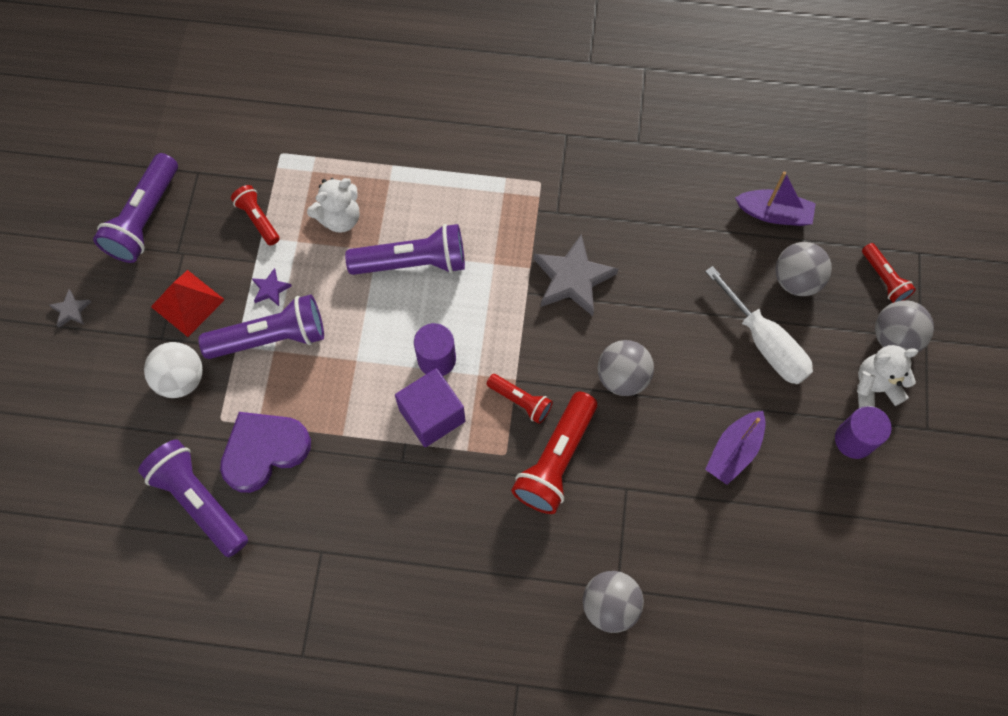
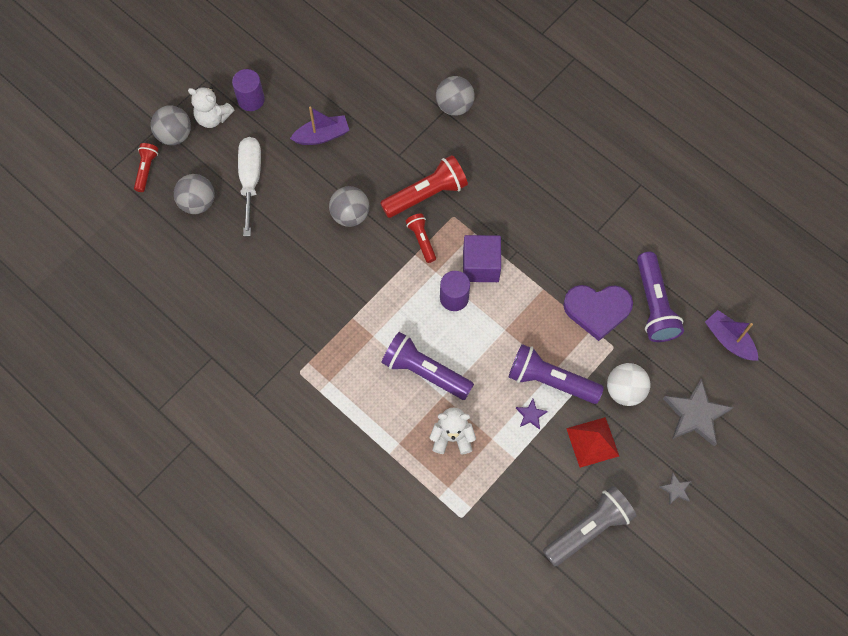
camera: 145 degrees left, 0 degrees up
(145, 219) = (588, 528): purple flashlight -> grey flashlight
(258, 219) = (509, 474): red flashlight -> none
(573, 279) = (331, 293): grey star -> grey star (695, 414)
(774, 214) = (171, 250): purple boat -> purple boat (729, 340)

